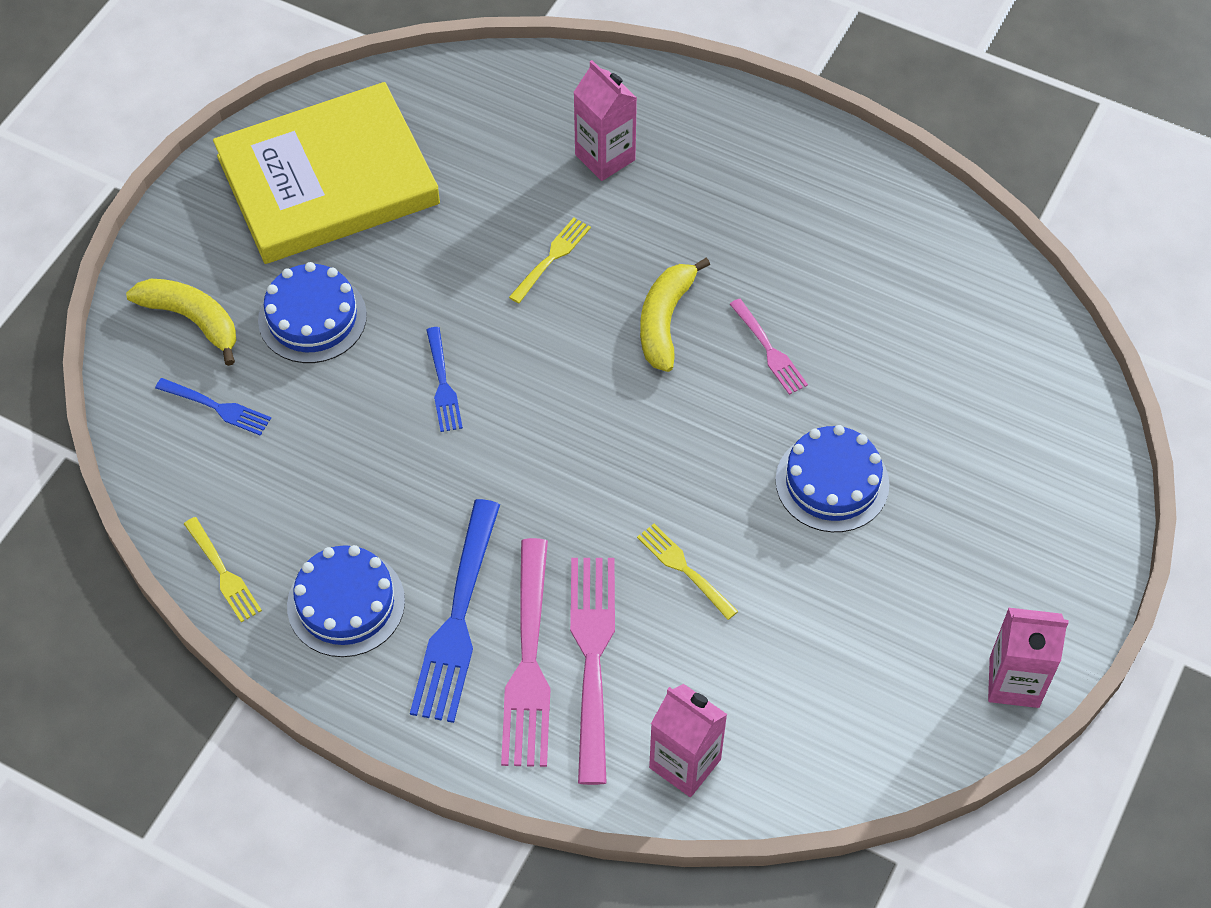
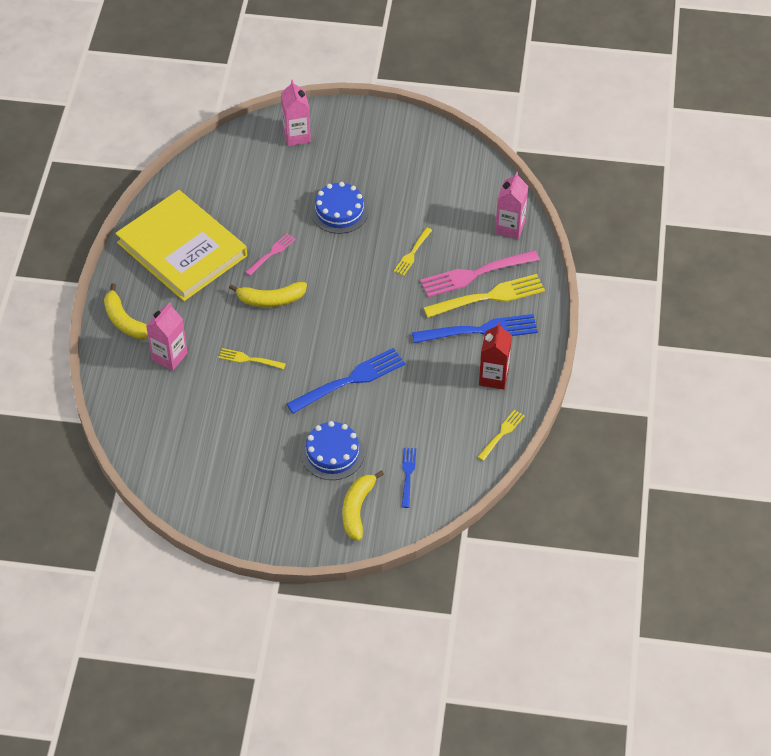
camera: 110 degrees left, 5 degrees down
(328, 180) = (234, 481): yellow book -> yellow book (182, 249)
(346, 603) = (493, 377): blue cake -> red carton
(442, 383) = (349, 381): blue fork -> blue fork, size x1.87
(528, 660) = (488, 297): pink fork -> yellow fork
(702, 118) = (125, 321): none -> yellow banana
(1014, 682) = (414, 127): pink carton -> pink carton (296, 136)

